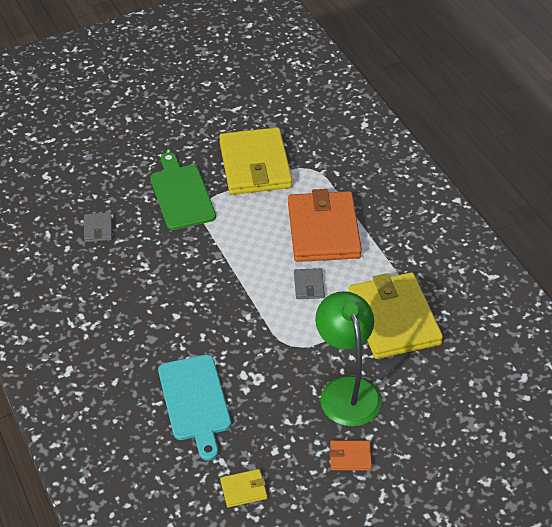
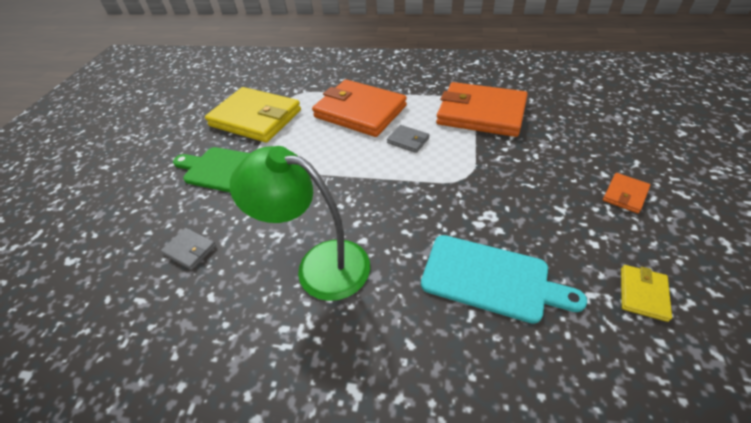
camera: 50 degrees left, 0 degrees up
(346, 390) = (541, 165): green lamp -> green lamp (319, 264)
(394, 319) = (481, 113): yellow wallet -> orange wallet

